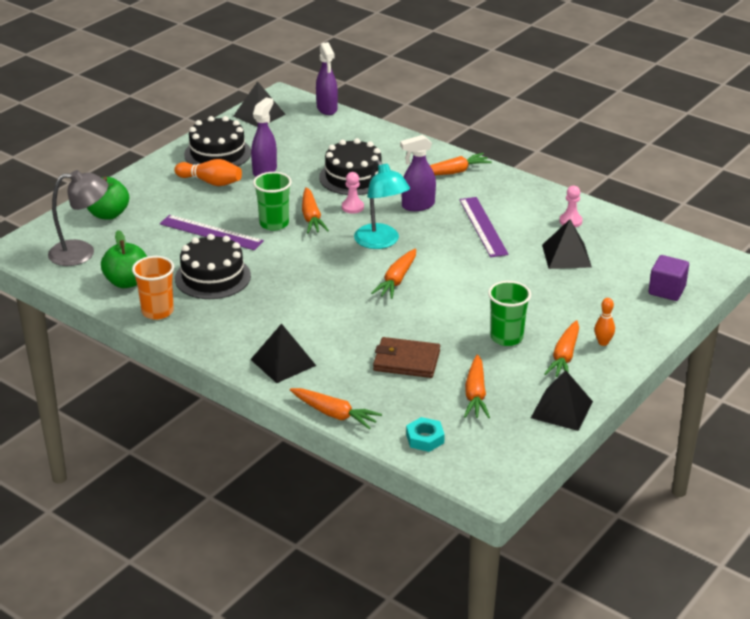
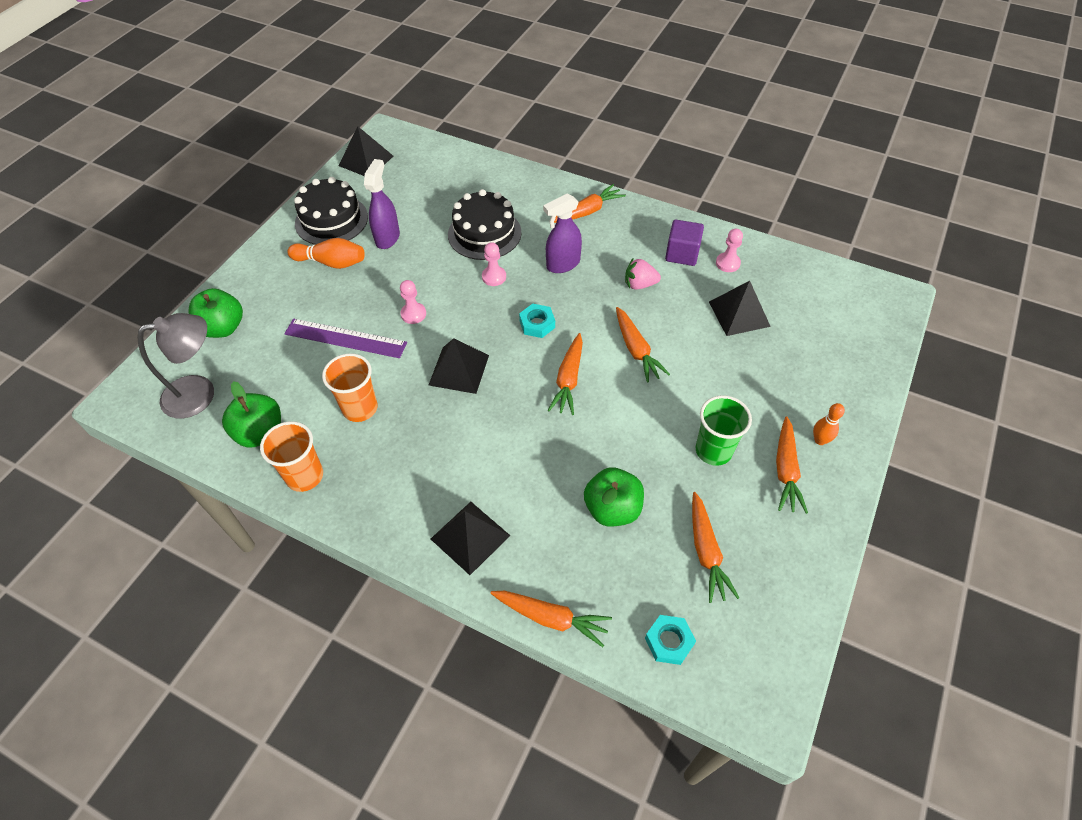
camera: 10 degrees left, 20 degrees up
(212, 277) = (360, 408): black cake -> orange cup
(274, 223) = (413, 314): green cup -> pink pawn
(311, 217) = (453, 298): orange carrot -> orange carrot (636, 350)
(327, 109) = (435, 143): purple spray bottle -> none
(381, 242) = (537, 324): turquoise lamp -> turquoise nut
(406, 361) = (612, 509): brown wallet -> green apple
(483, 226) = (639, 284): purple ruler -> pink strawberry
(561, 409) = (810, 559): black pyramid -> black pyramid (459, 370)
(667, 290) = (859, 348): purple cube -> purple cube (682, 254)

